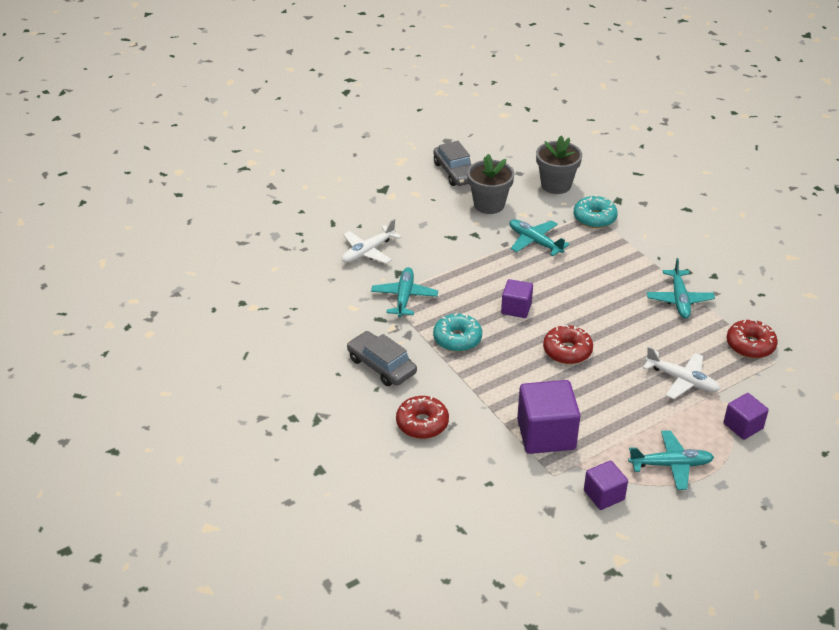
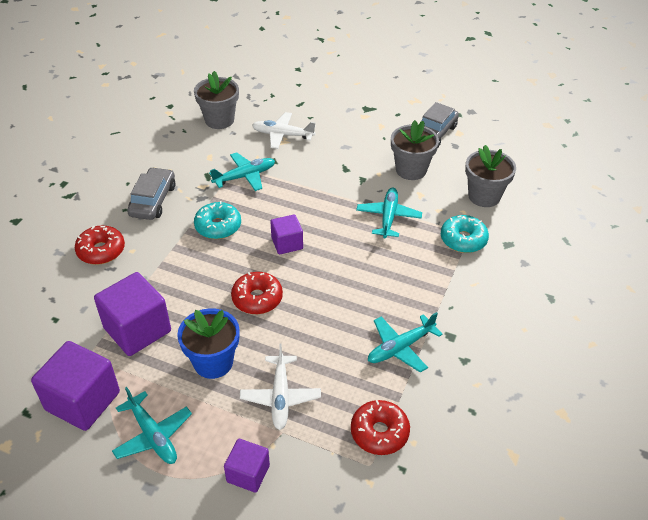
camera: 55 degrees right, 5 degrees up
(303, 280) = (219, 120): none -> grey flower pot
(604, 495) = (83, 401): purple cube -> purple cube, size x1.74
(619, 403) = (213, 362): none -> blue flower pot

